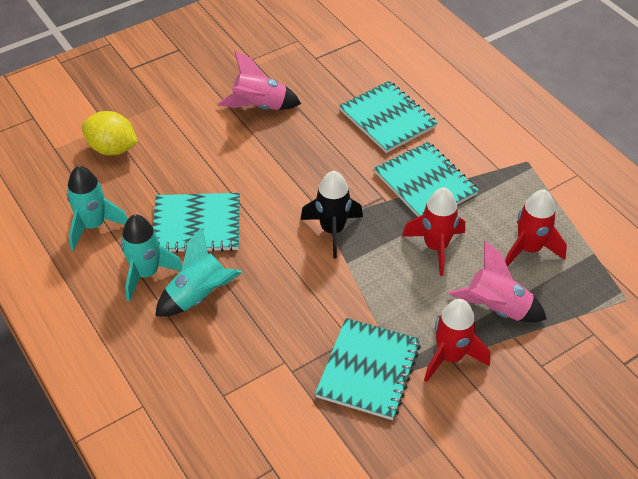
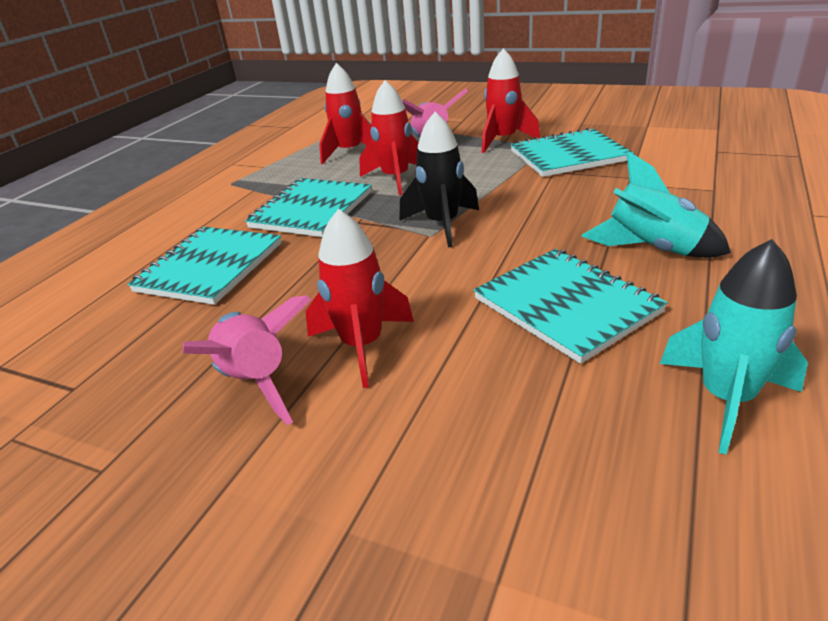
camera: 120 degrees left, 15 degrees down
(112, 149) = (550, 512): yellow lemon -> none
(147, 274) = (696, 298): turquoise rocket -> none
(247, 145) = (362, 346): none -> red rocket

